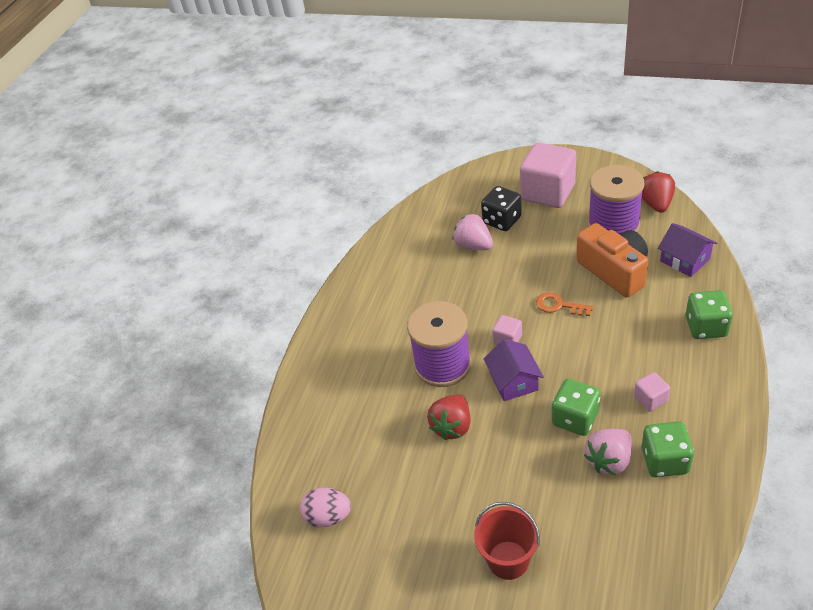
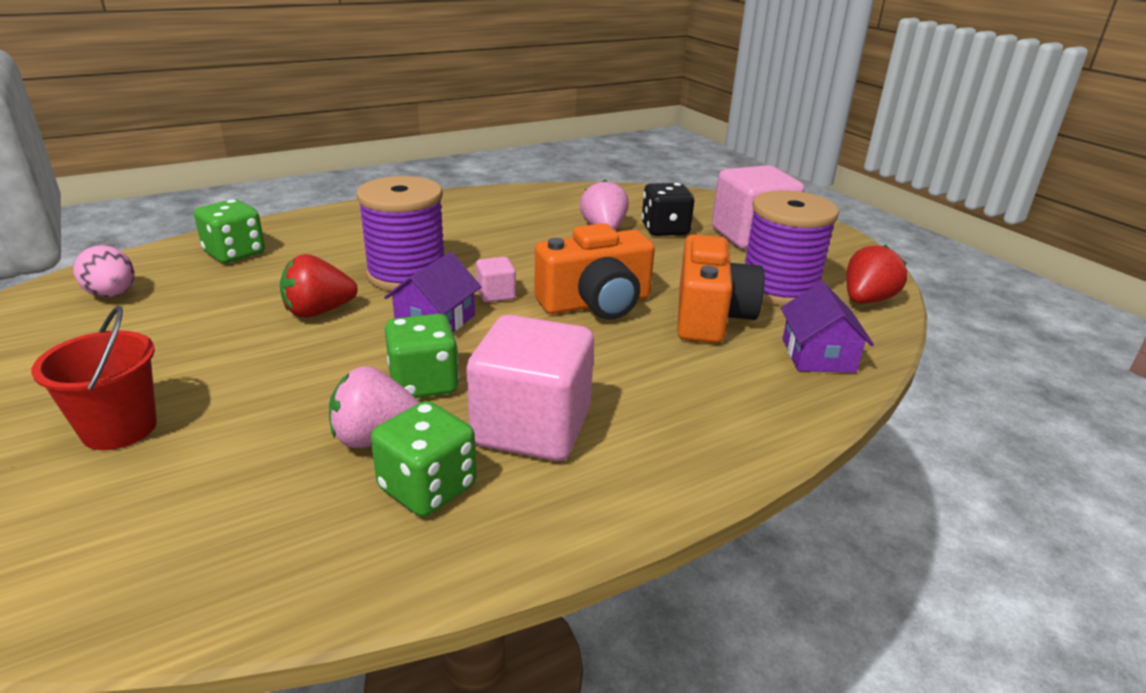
camera: 35 degrees right, 15 degrees down
(559, 305) = (596, 303): orange key -> orange camera
(650, 399) = (532, 427): pink cube -> pink cube, size x2.25
(706, 327) = (731, 419): green dice -> green dice (235, 253)

